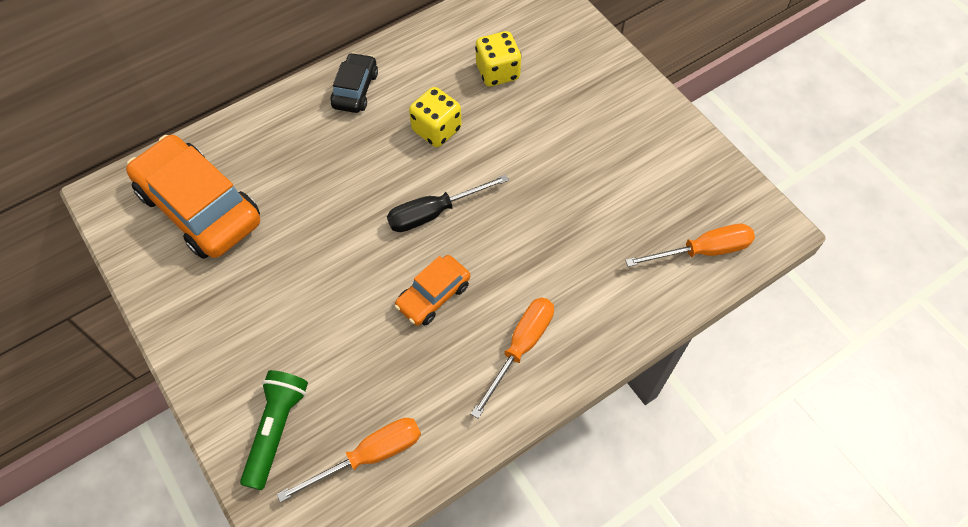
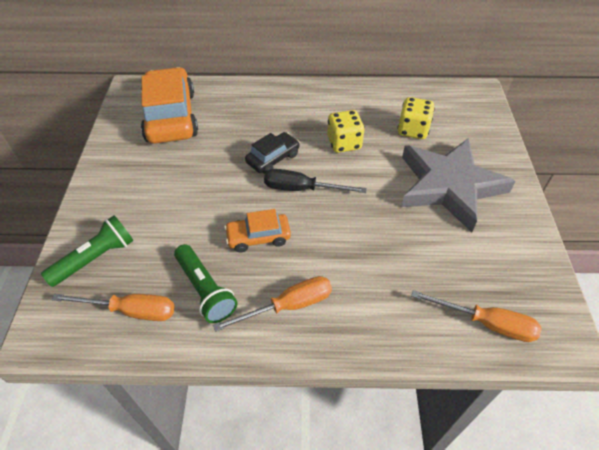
camera: 35 degrees right, 10 degrees down
(355, 90) = (312, 99): black car -> black car (273, 158)
(426, 385) = (205, 290): none -> green flashlight
(579, 122) = (449, 186): none -> grey star

